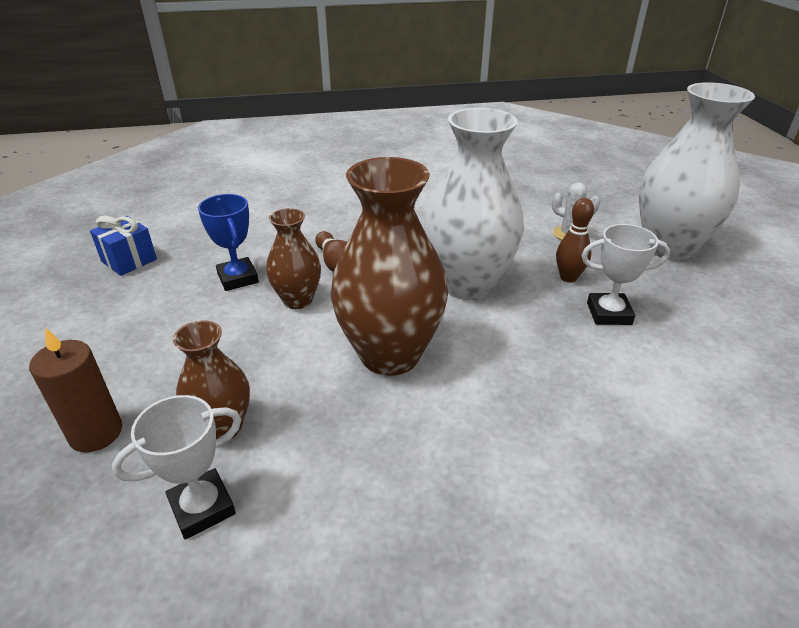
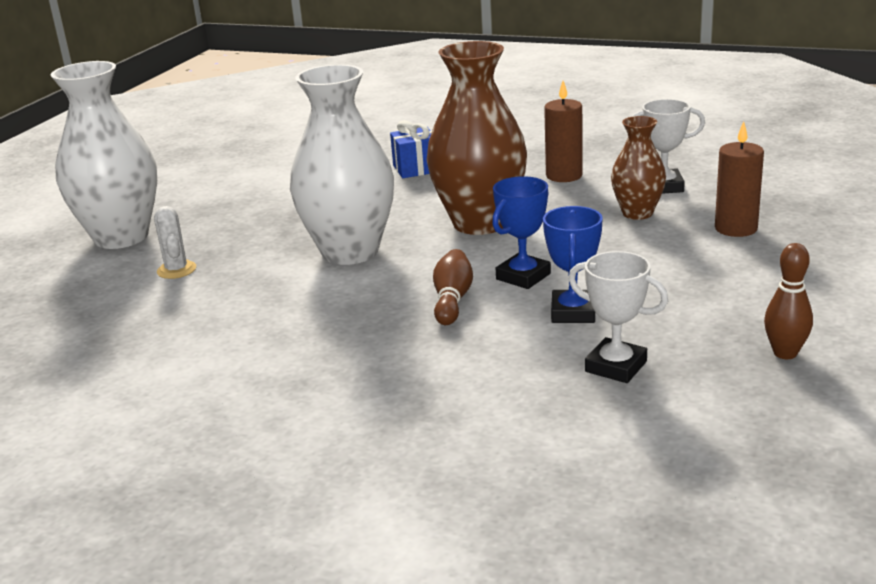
camera: 145 degrees left, 10 degrees down
(129, 260) = (705, 370): blue gift -> blue gift (416, 169)
(298, 300) = (523, 276): brown vase -> blue trophy
(359, 489) = (564, 176): none -> brown candle
(568, 278) = (256, 236): brown bowling pin -> brown bowling pin (785, 353)
(609, 313) = (276, 209): white trophy -> white trophy (616, 366)

